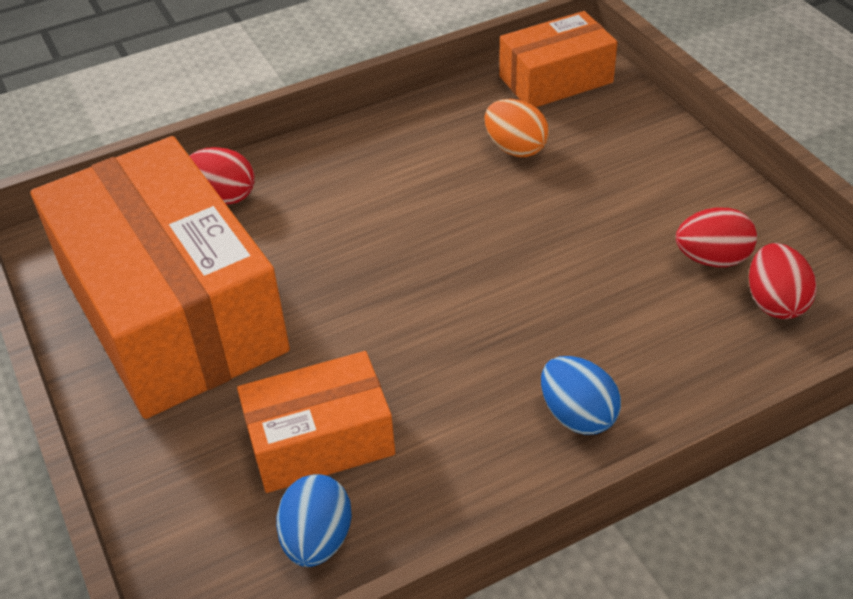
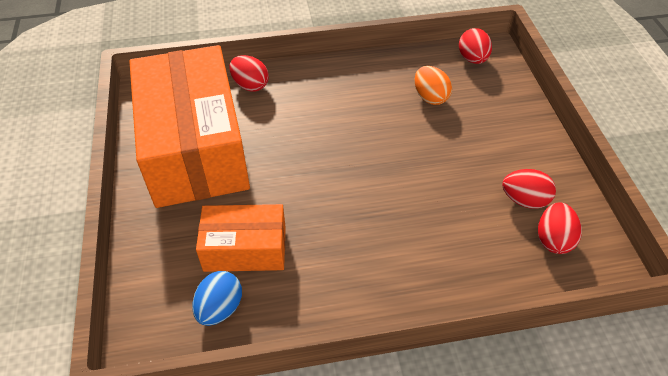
camera: 15 degrees right, 5 degrees up
(555, 79) = (472, 59): orange box -> red egg
(577, 415) = (400, 277): blue egg -> none

